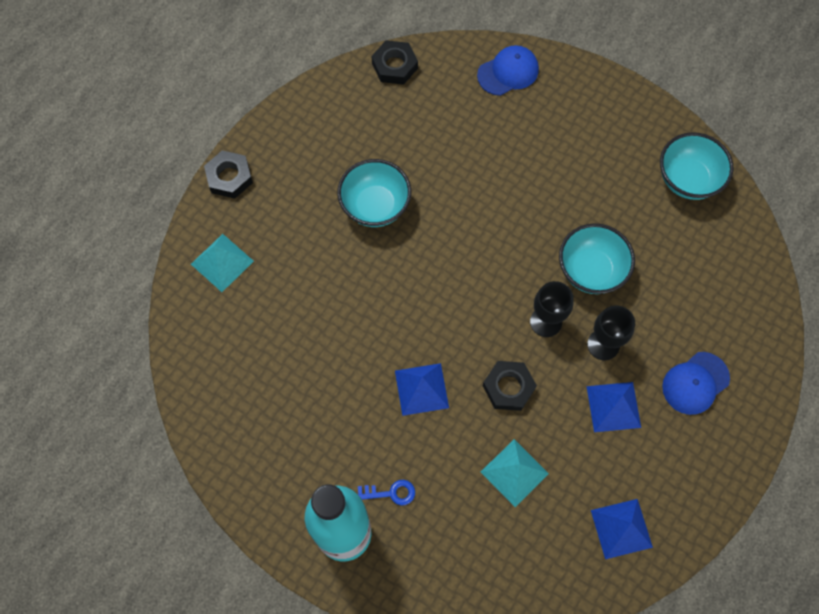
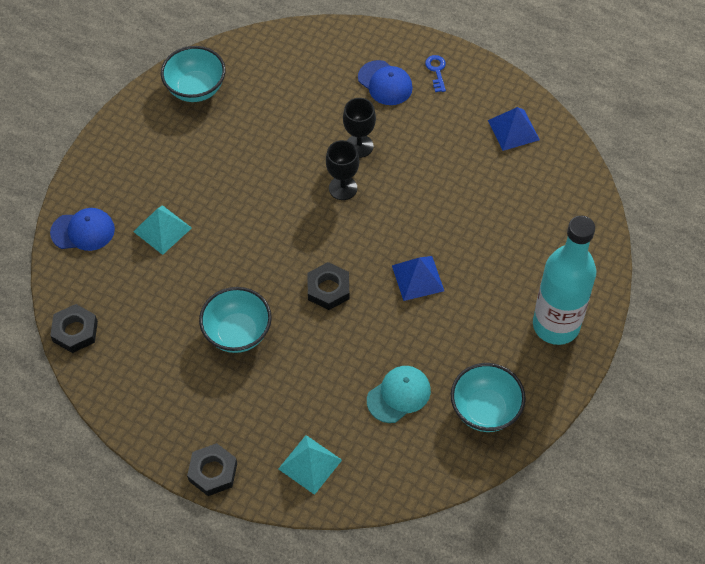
camera: 95 degrees left, 10 degrees down
(283, 353) = (399, 395): none -> turquoise cap
(391, 493) = (514, 293): blue key -> blue key (436, 71)
(508, 72) = (83, 231): blue cap -> blue cap turned 120 degrees clockwise
(508, 387) = (407, 212): black nut -> black nut (328, 289)
(514, 472) = (481, 204): turquoise pyramid -> turquoise pyramid (162, 229)
(591, 270) = (290, 157): turquoise bowl -> turquoise bowl (485, 410)
(613, 406) = (413, 137): blue pyramid -> none

